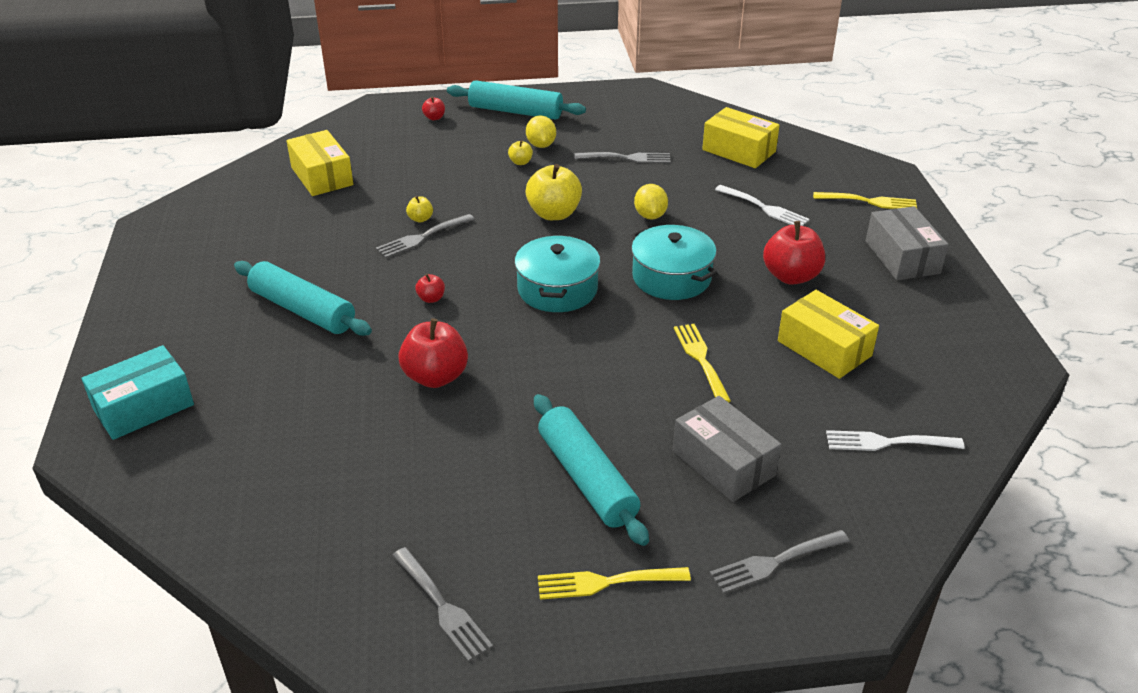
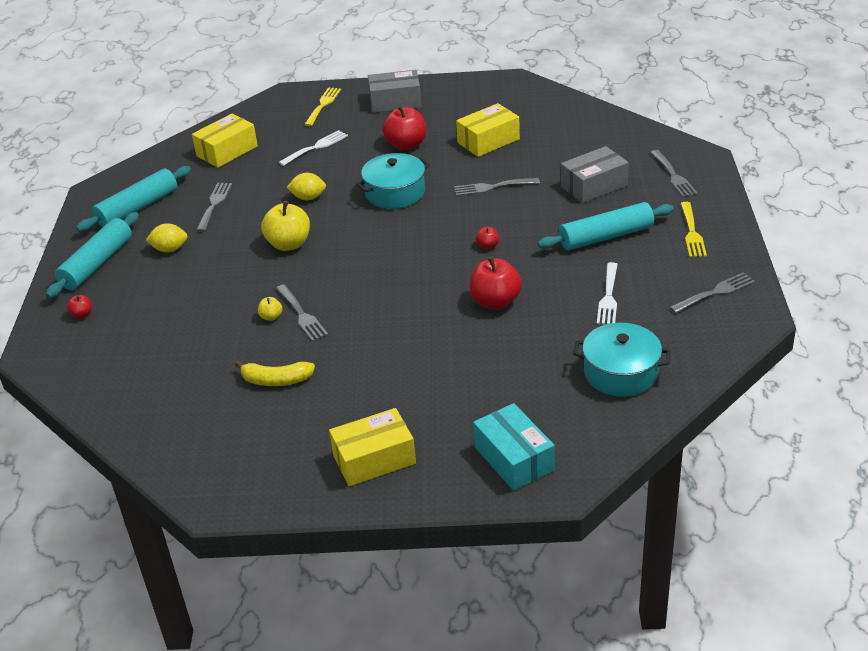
camera: 80 degrees left, 0 degrees up
(302, 310) = (395, 378): turquoise rolling pin -> turquoise rolling pin (138, 208)
(315, 235) = (276, 380): none -> yellow banana
(322, 176) = (167, 385): yellow box -> yellow box (374, 459)
(431, 298) = (395, 307): red apple -> red apple (487, 246)
(520, 162) = (196, 261): yellow apple -> none
(557, 289) = (397, 244): turquoise pot -> turquoise pot (621, 372)
(700, 359) = (492, 187): yellow fork -> grey fork
(887, 442) = (578, 130): white fork -> white fork (608, 297)

